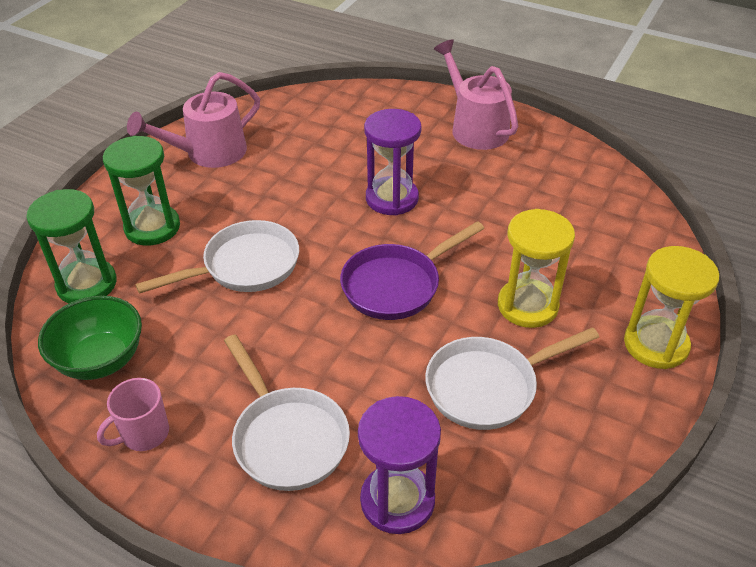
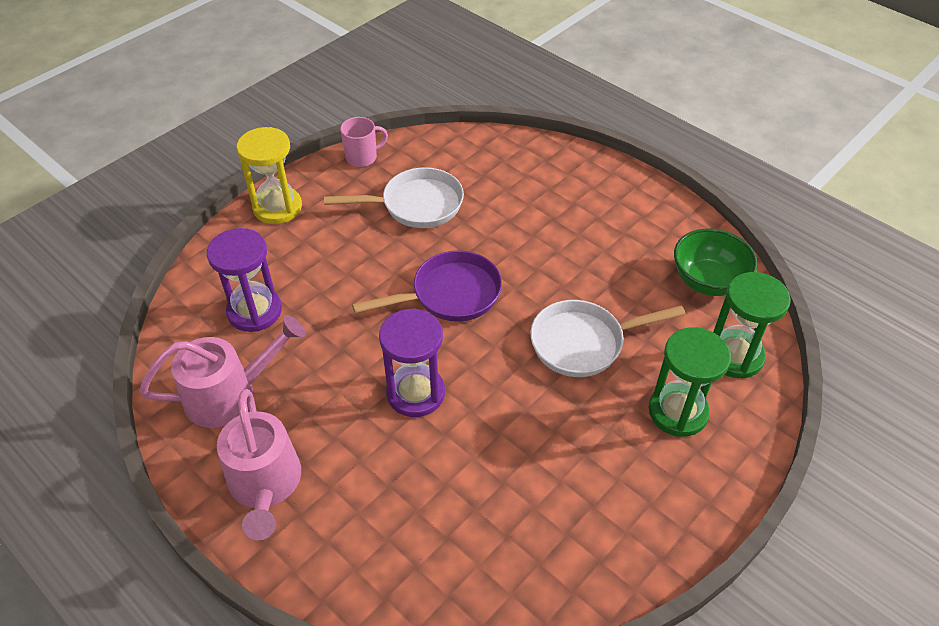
camera: 165 degrees left, 5 degrees up
(144, 434) = (666, 223): pink mug -> pink mug (362, 157)
(208, 153) = (615, 520): pink watering can -> pink watering can (230, 394)
(287, 437) = (566, 202): white pan -> none
(397, 500) = (504, 158): purple hourglass -> purple hourglass (254, 311)
(527, 306) = (351, 254): yellow hourglass -> none

